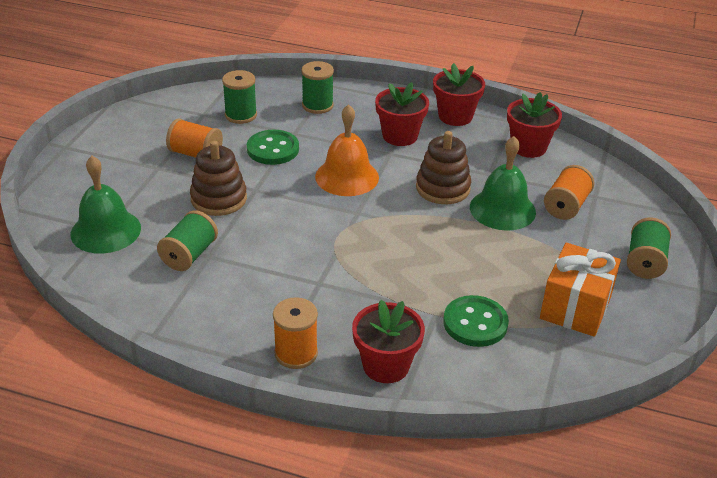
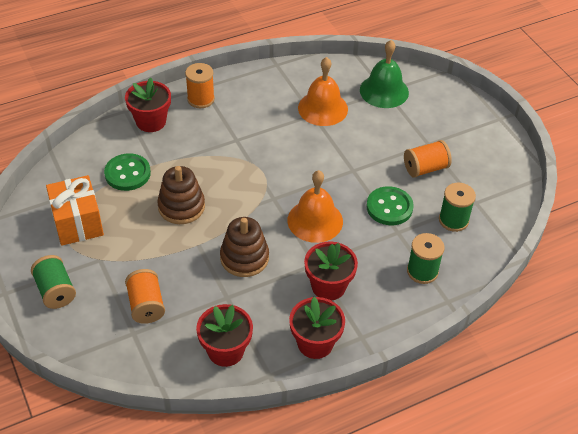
camera: 135 degrees right, 10 degrees up
(189, 255) = (323, 108): green spool -> orange bell
(219, 199) = (362, 149): brown stacking toy -> brown stacking toy (181, 207)
(502, 209) = (187, 269): green bell -> none

